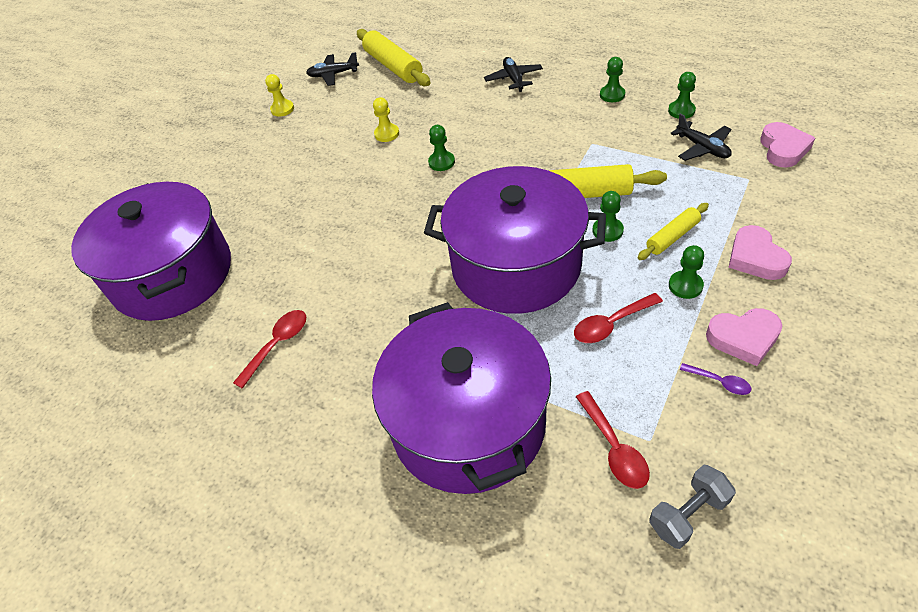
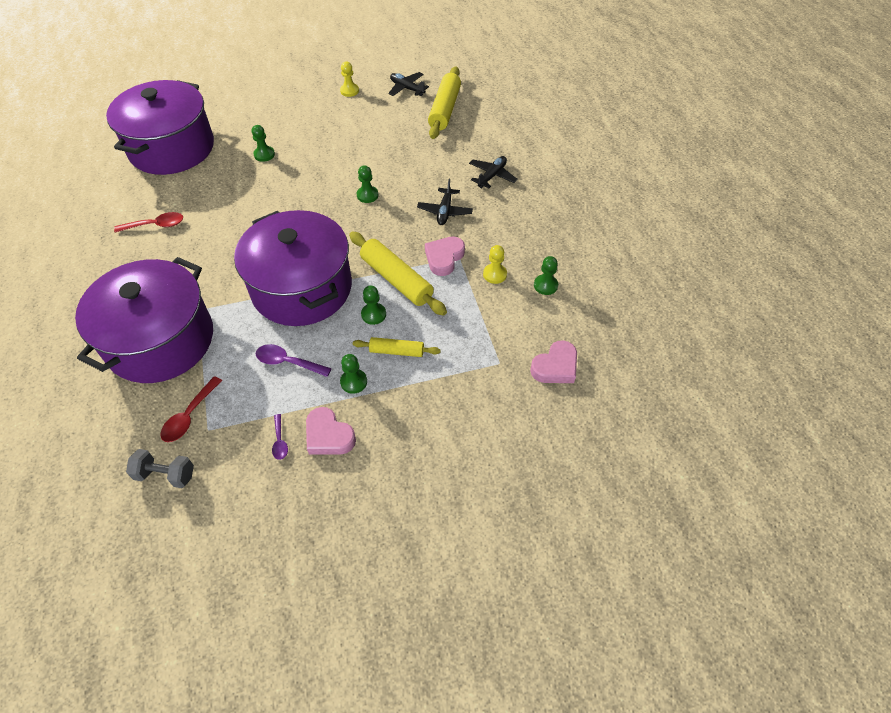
camera: 40 degrees right, 5 degrees up
(387, 134) = (371, 152): yellow pawn -> yellow pawn (494, 274)
(611, 324) = (288, 362): red spoon -> purple spoon
(612, 95) = (526, 237): green pawn -> green pawn (264, 154)
(702, 148) = (511, 319): black plane -> black plane (445, 211)
(755, 258) = (414, 406): pink heart -> pink heart (444, 258)

